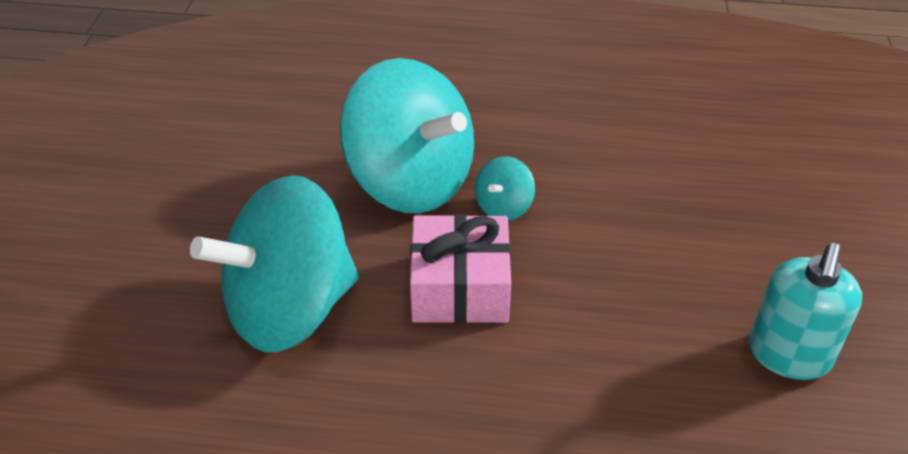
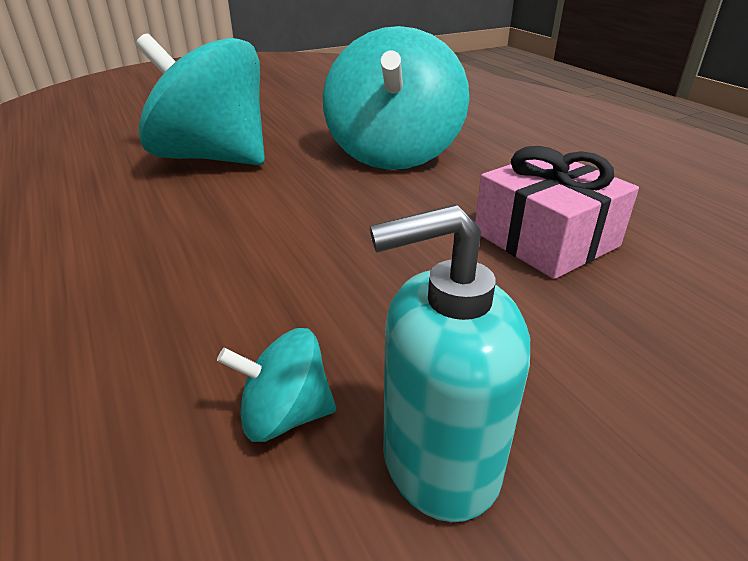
camera: 55 degrees right, 10 degrees down
(460, 288) = (301, 205): pink gift -> pink gift (545, 239)
(503, 207) = (421, 193): turquoise spinning top -> turquoise spinning top (284, 415)

